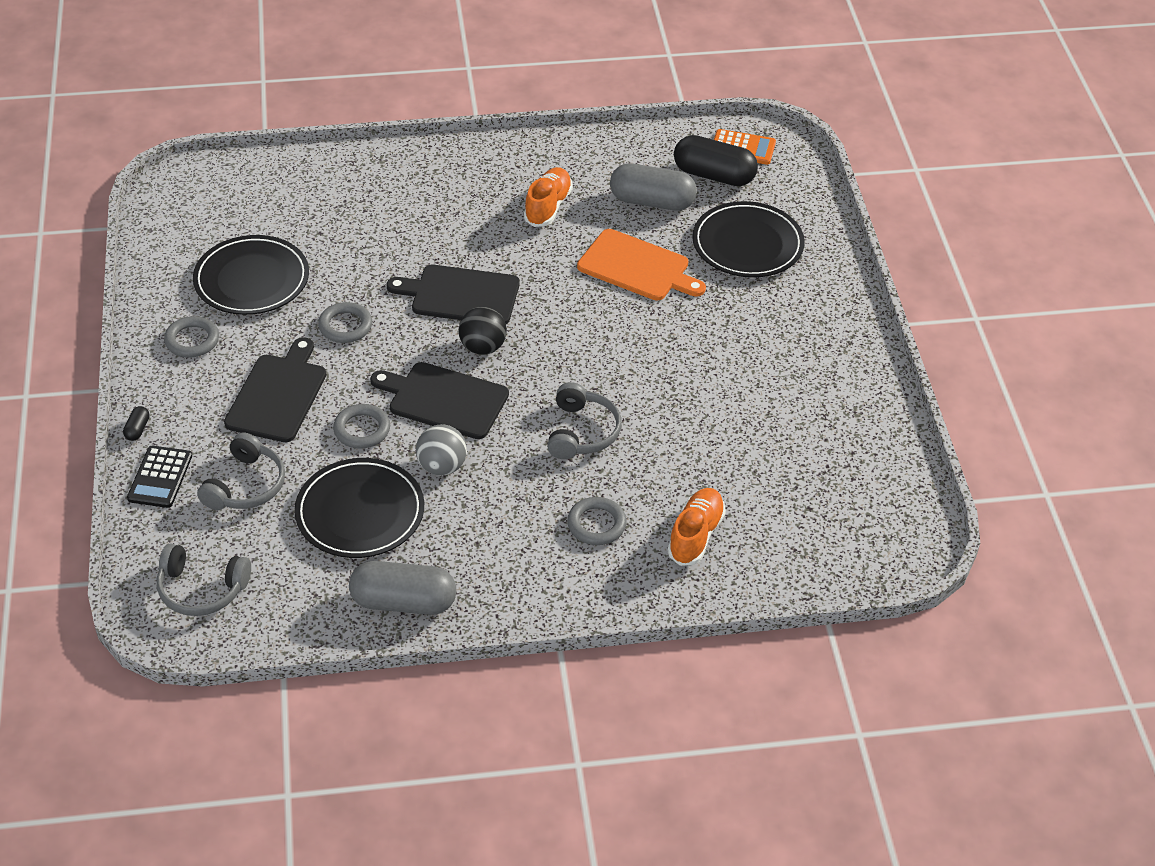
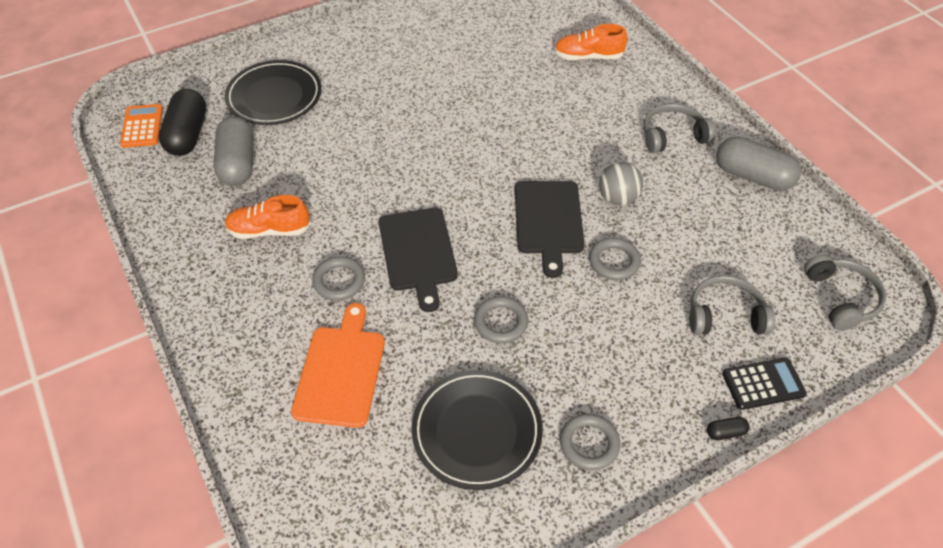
camera: 110 degrees left, 5 degrees up
(278, 395) = (613, 337): black cutting board -> none
(360, 512) = (696, 230): black plate -> none
(403, 602) = (753, 176): grey capsule -> grey capsule turned 45 degrees counterclockwise
(483, 347) = (475, 216): black ball -> none
(582, 432) = (532, 132): grey headphones -> grey headphones (673, 136)
(596, 524) = (612, 102): grey ring -> grey ring (339, 281)
(637, 267) = (330, 151): orange cutting board -> orange cutting board (341, 371)

